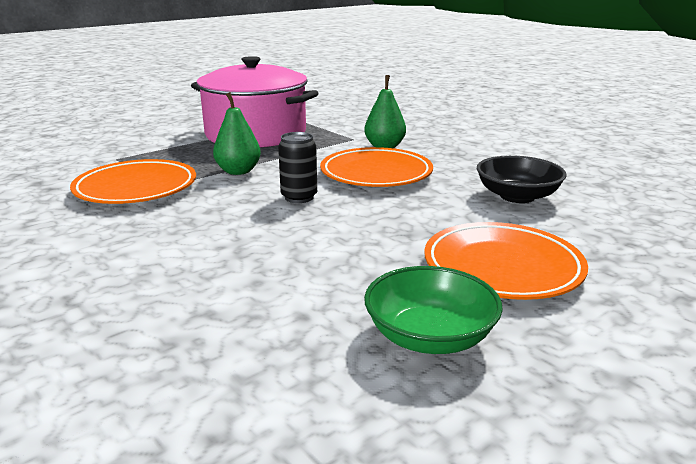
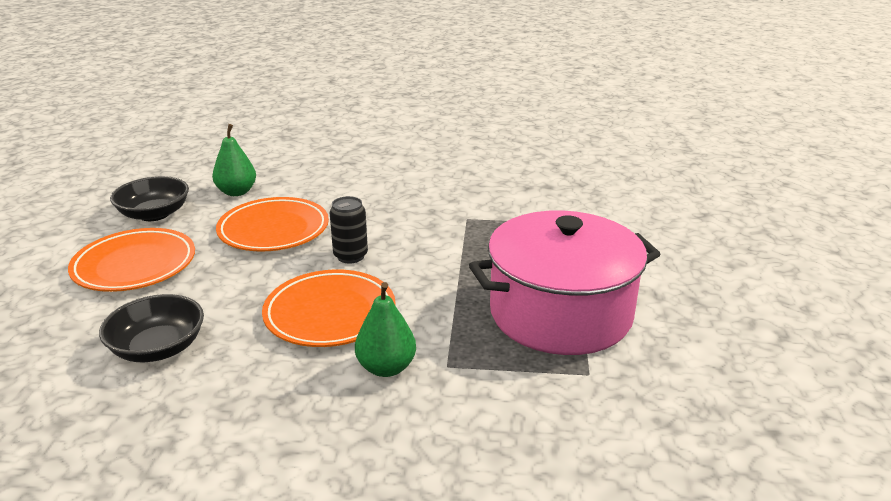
camera: 135 degrees right, 5 degrees up
(136, 188) = (478, 211): orange plate -> orange plate (273, 230)
(238, 171) = (450, 257): green pear -> green pear (237, 192)
(429, 336) = (154, 214): green bowl -> black bowl

